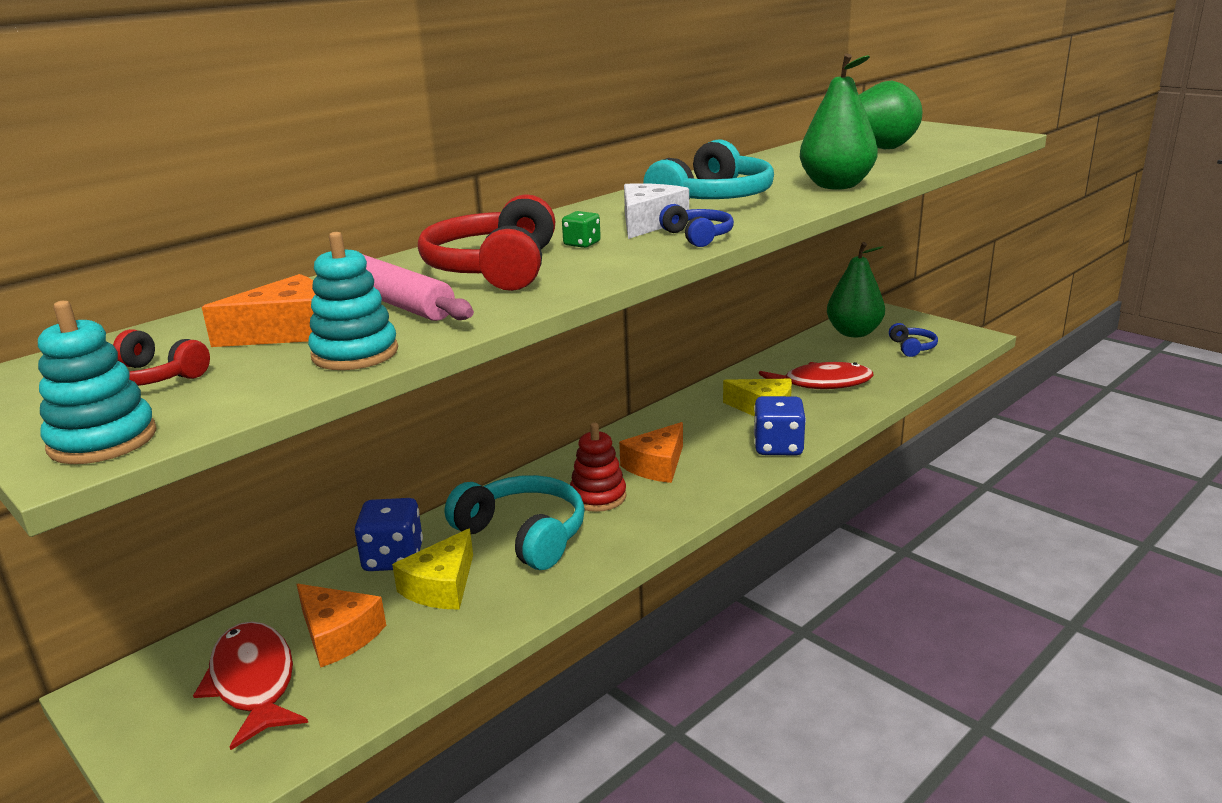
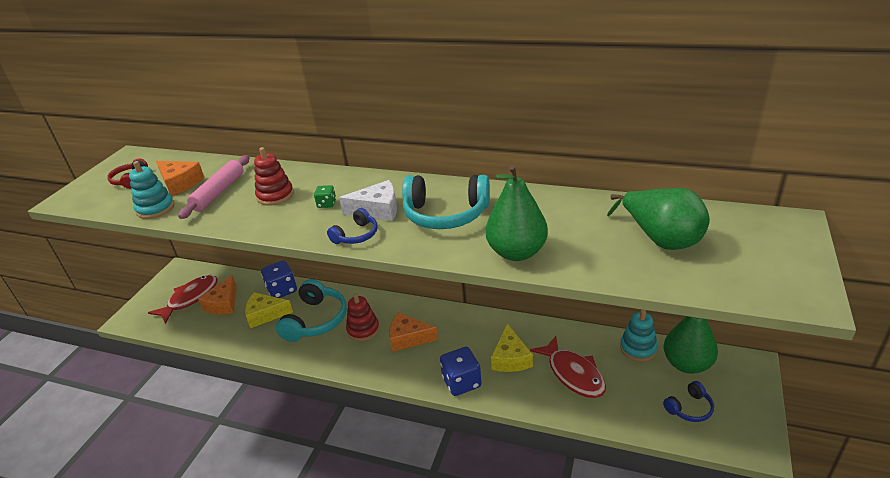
camera: 65 degrees right, 10 degrees up
(103, 440) = (75, 198): turquoise stacking toy -> turquoise stacking toy (638, 348)
(494, 269) = (275, 195): red headphones -> red stacking toy

